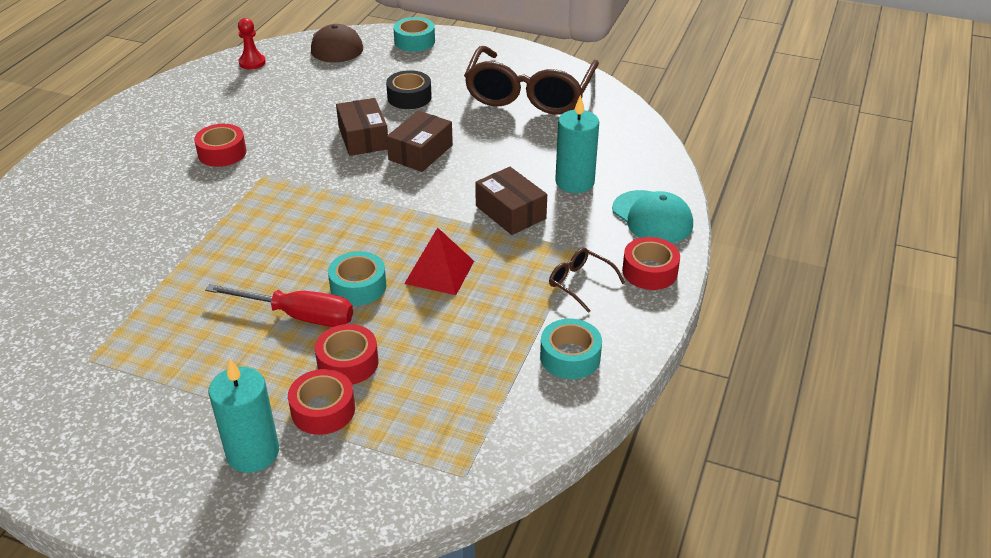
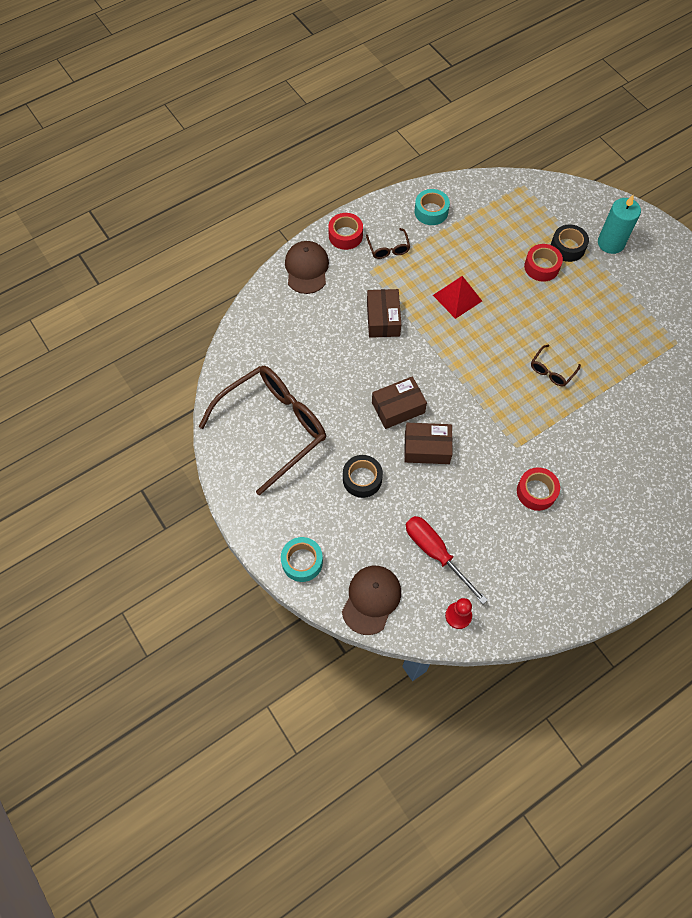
camera: 145 degrees left, 25 degrees up
(261, 253) = (552, 370): none -> brown glasses
(298, 316) = (552, 310): red screwdriver -> red screwdriver (435, 553)
(323, 410) = (567, 247): red tape -> black tape
(358, 286) = (508, 313): turquoise tape -> none
(363, 138) = (427, 448): brown box -> brown box turned 75 degrees clockwise
(574, 182) = (323, 321): turquoise candle -> none
(652, 217) = (306, 269): turquoise cap -> brown cap

